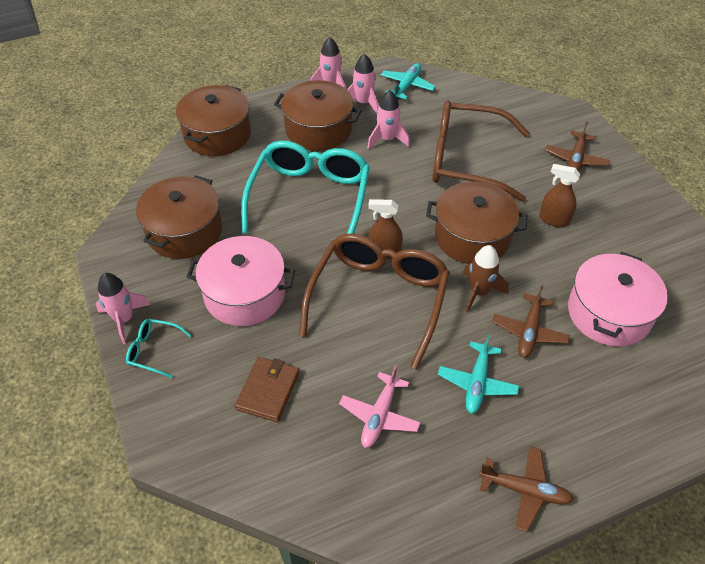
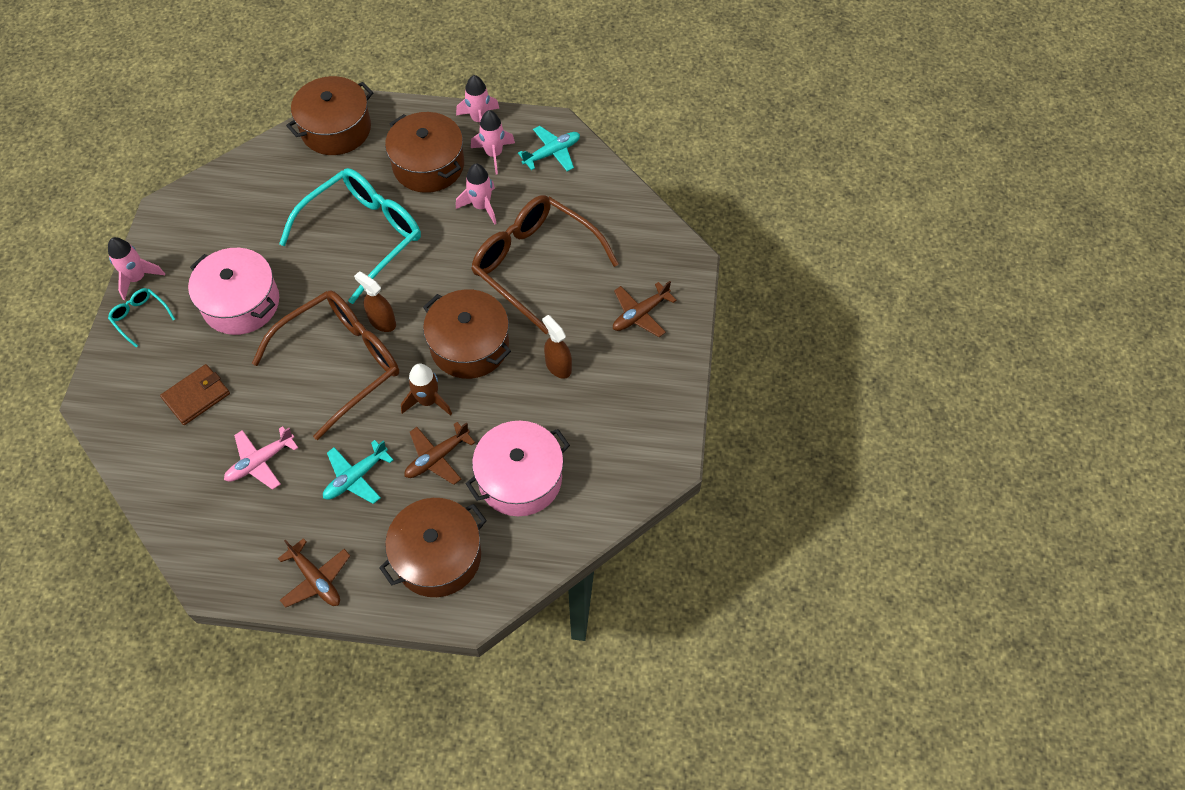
camera: 30 degrees right, 10 degrees up
(184, 231) = (238, 218): brown pot -> brown pot (438, 556)

